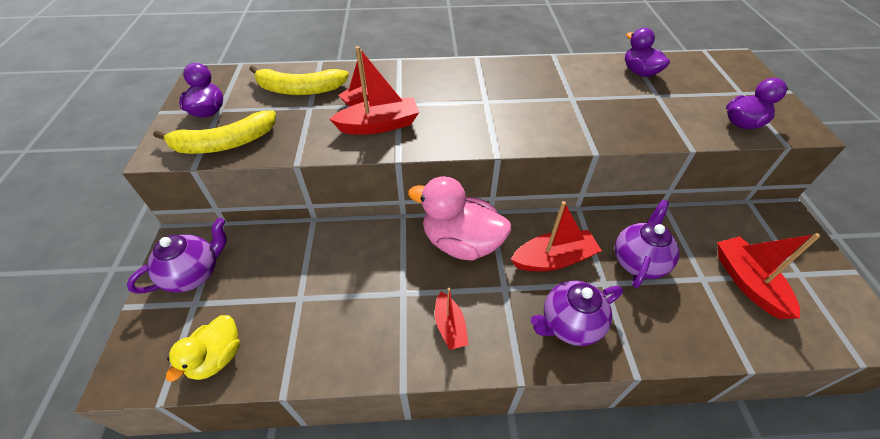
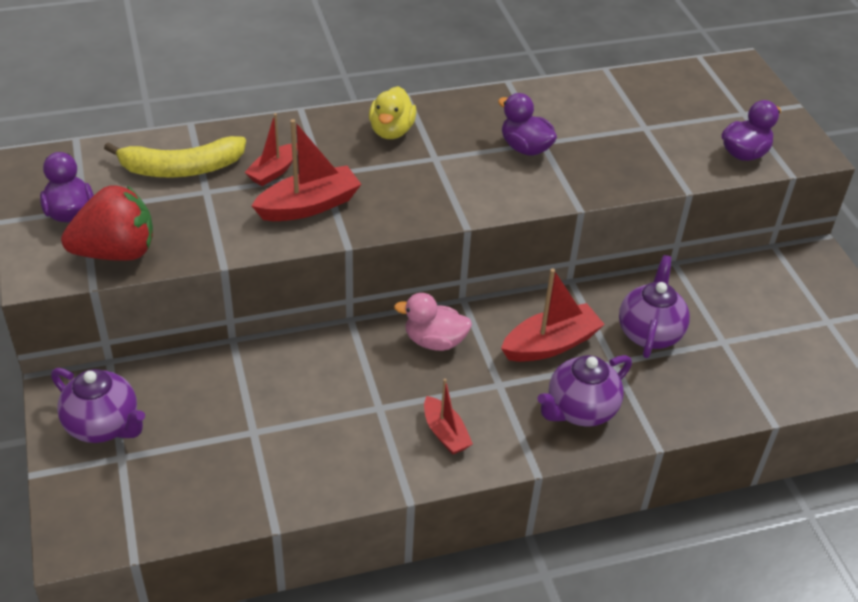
camera: 15 degrees left, 5 degrees down
(194, 274) = (104, 426): purple teapot -> purple teapot turned 90 degrees clockwise
(217, 357) = (180, 507): yellow duck -> yellow duck (391, 131)
(224, 143) = (116, 252): yellow banana -> red strawberry
(461, 242) = (434, 341): pink duck -> pink duck, size x0.60
(639, 72) = (621, 97): purple duck -> purple duck (525, 148)
(747, 282) = (771, 338): red boat -> none

